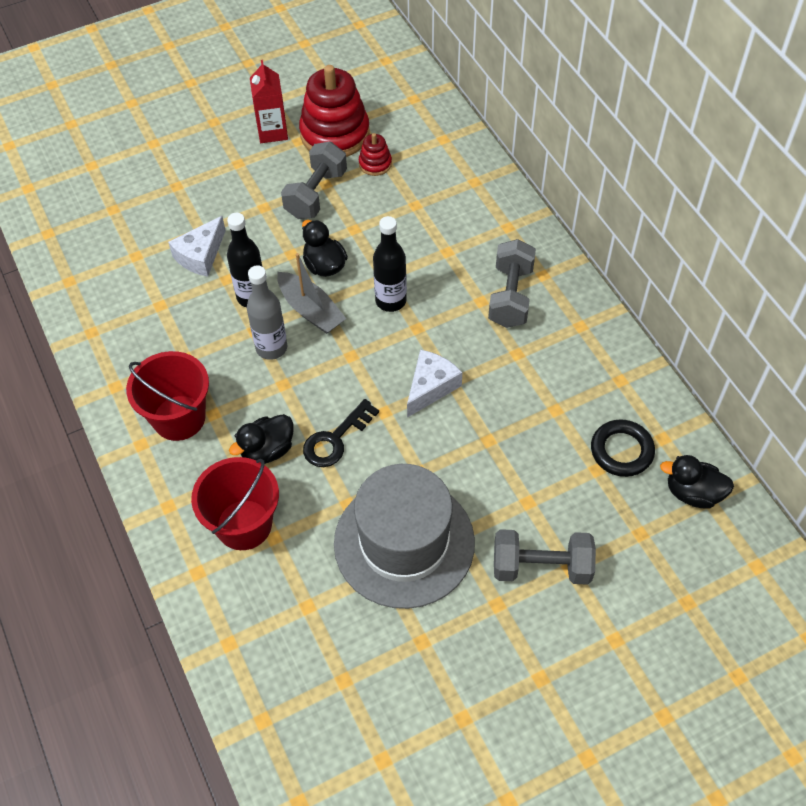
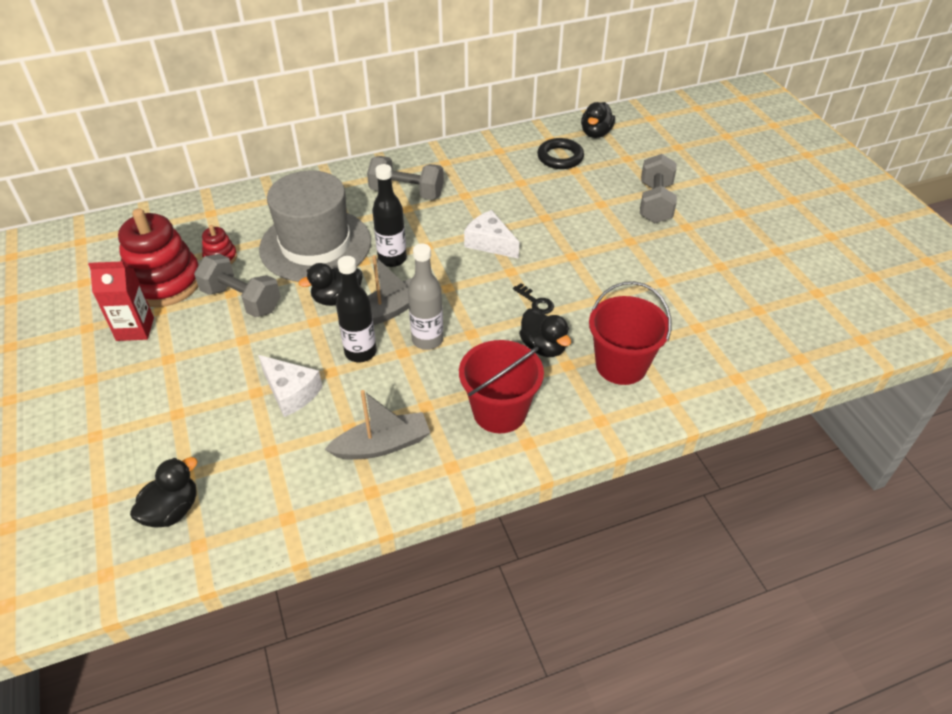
camera: 85 degrees left, 10 degrees down
(80, 209) = (172, 510): none -> black duck
(140, 332) = (382, 445): none -> grey boat
(335, 439) = (536, 302): black key -> black key, size x0.61
(404, 542) = (637, 269): grey hat -> grey hat (315, 245)

